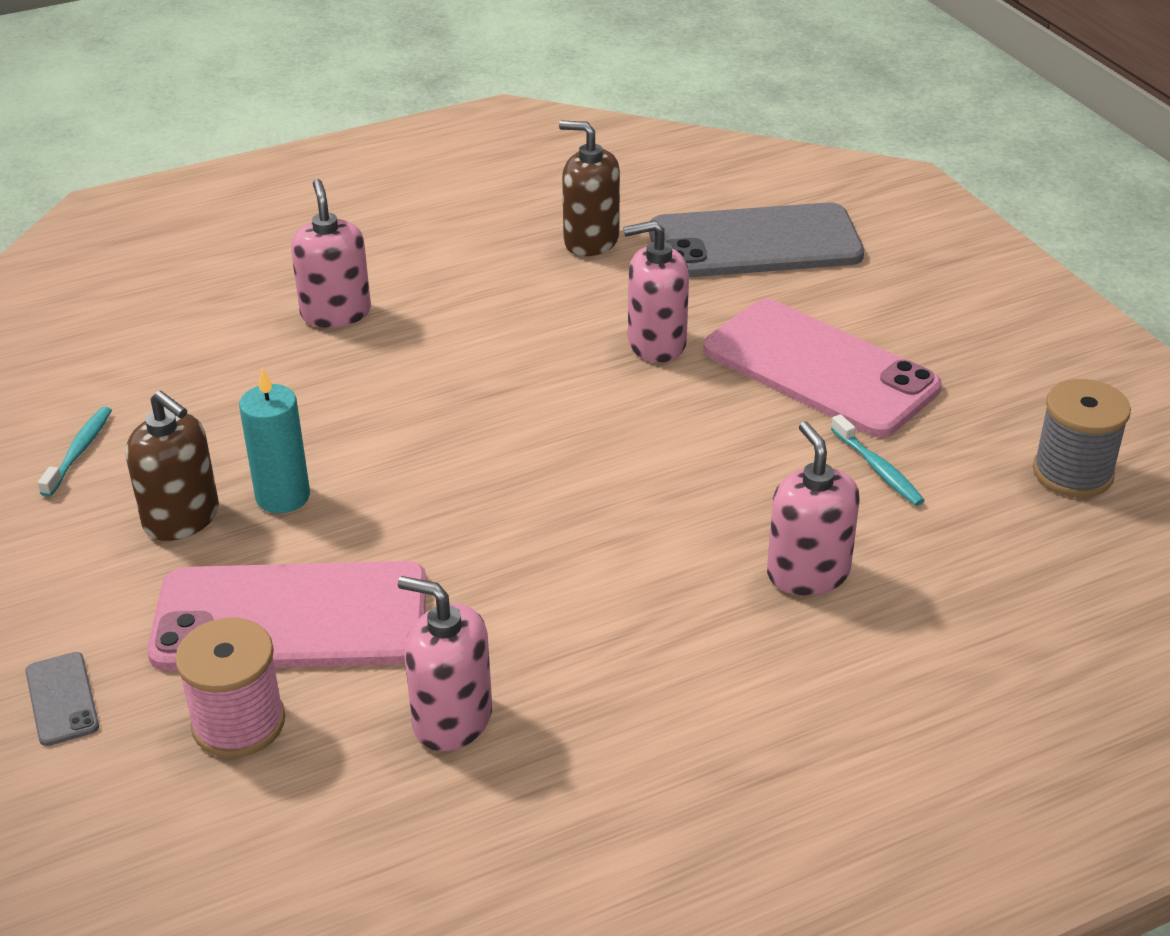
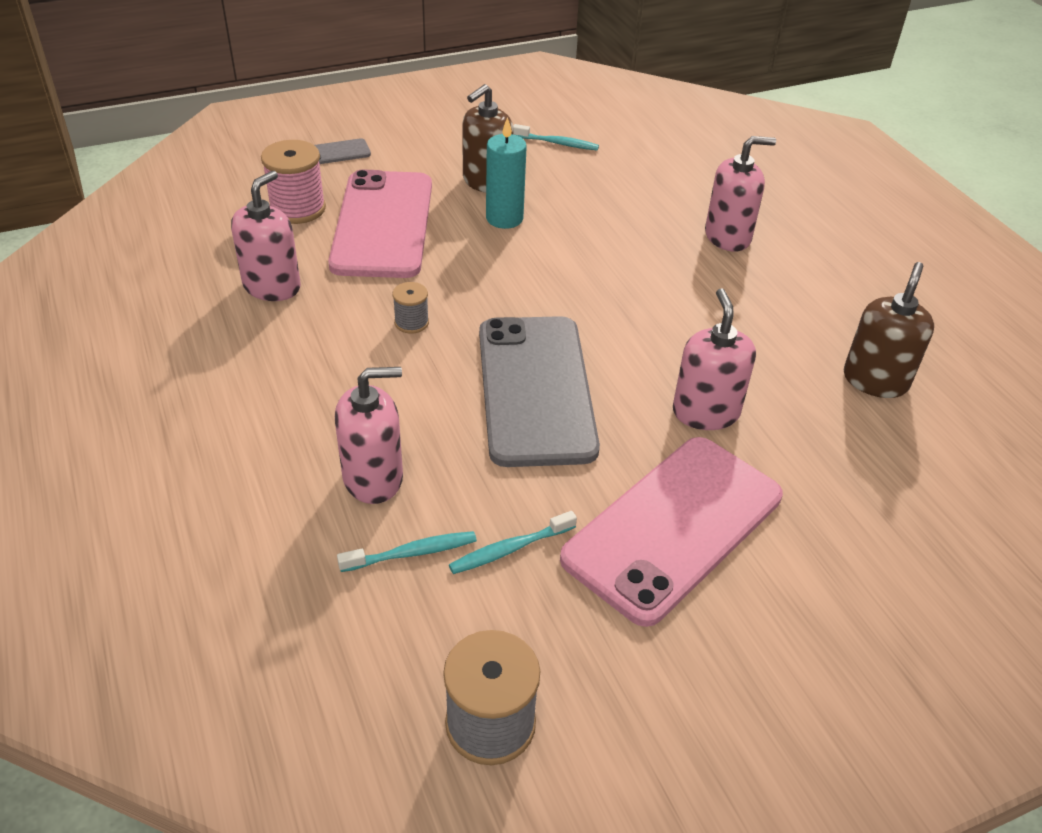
camera: 90 degrees right, 5 degrees up
(526, 567) = (411, 322): none -> grey spool
(754, 243) = (905, 503): grey phone -> grey phone (535, 389)
(904, 534) = (412, 553): none -> turquoise toothbrush

